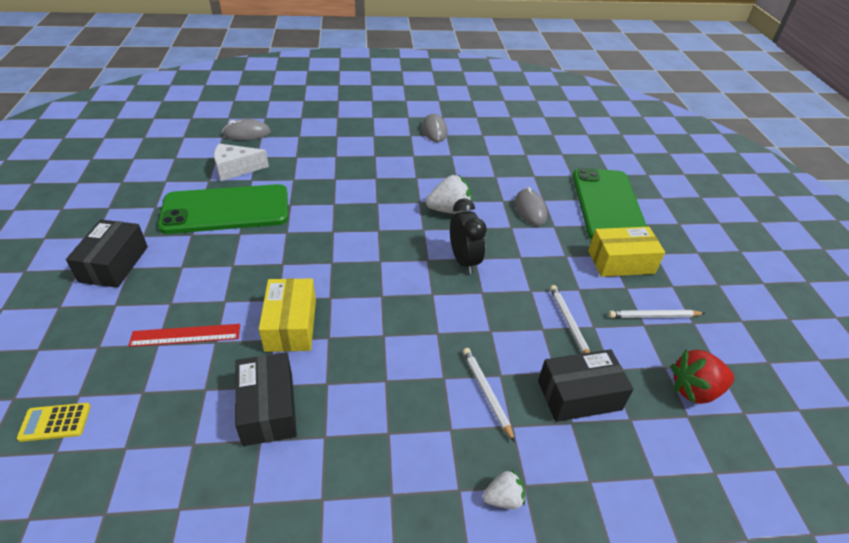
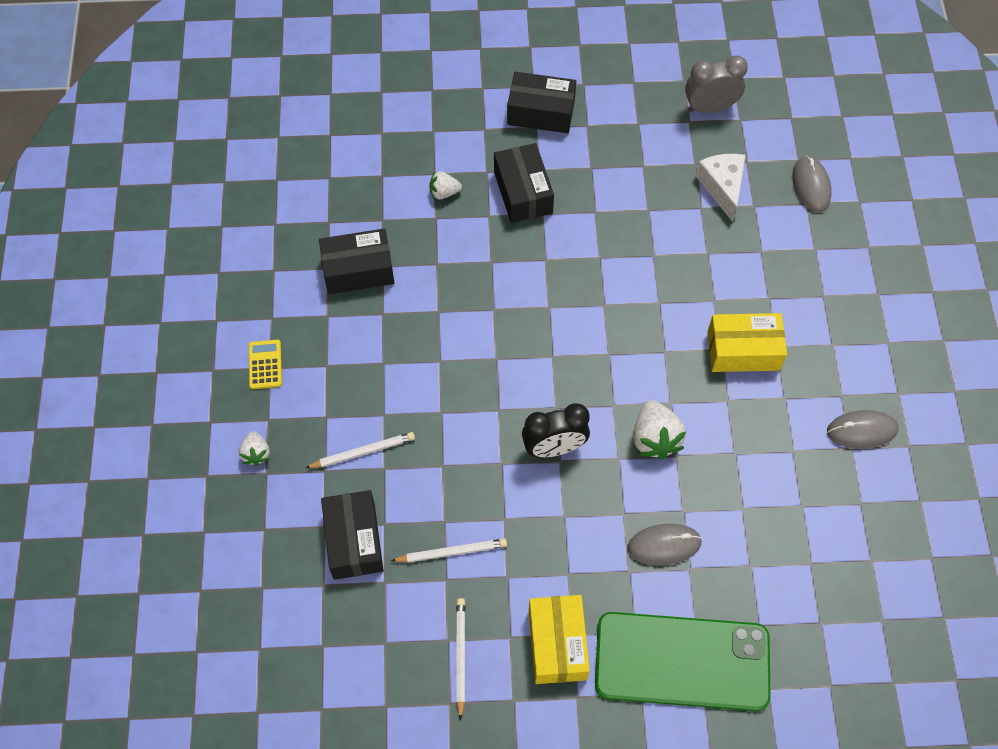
camera: 95 degrees right, 20 degrees up
(55, 422) = (356, 126): yellow calculator -> yellow calculator (265, 364)
(156, 170) = (710, 107): none -> grey clock
(185, 335) = (444, 192): red ruler -> white strawberry
(204, 277) = (523, 192): none -> black box
(226, 209) = (637, 191): green phone -> none
(291, 325) = (454, 277): yellow box -> yellow box (743, 350)
(694, 390) = (352, 665): red strawberry -> none

